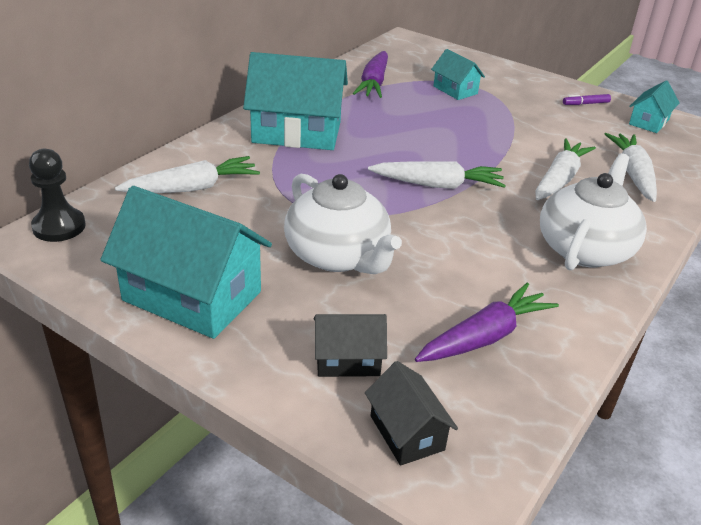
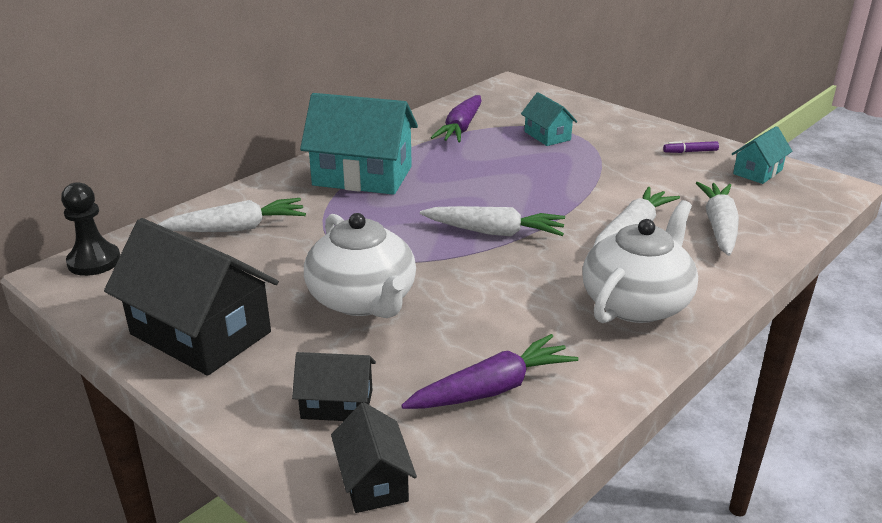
camera: 10 degrees right, 5 degrees down
(192, 296) = (200, 333): turquoise house -> black house

